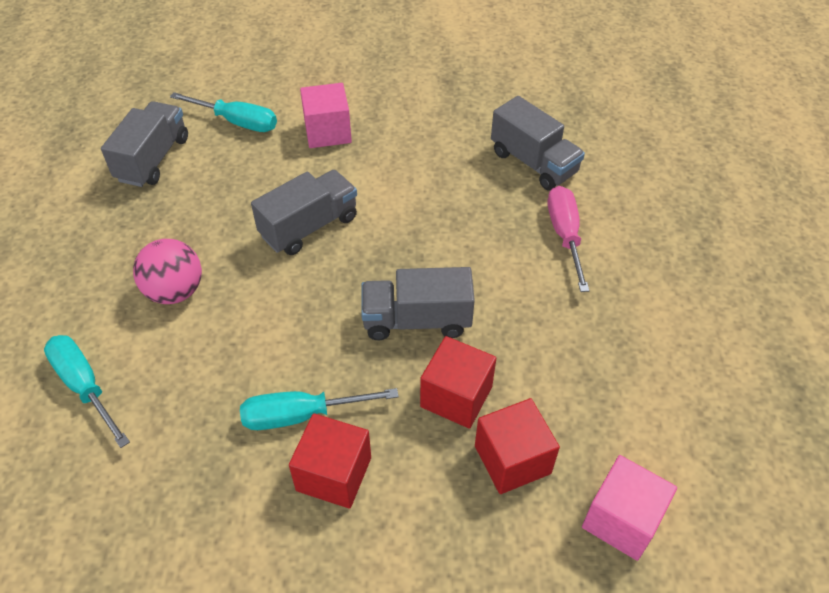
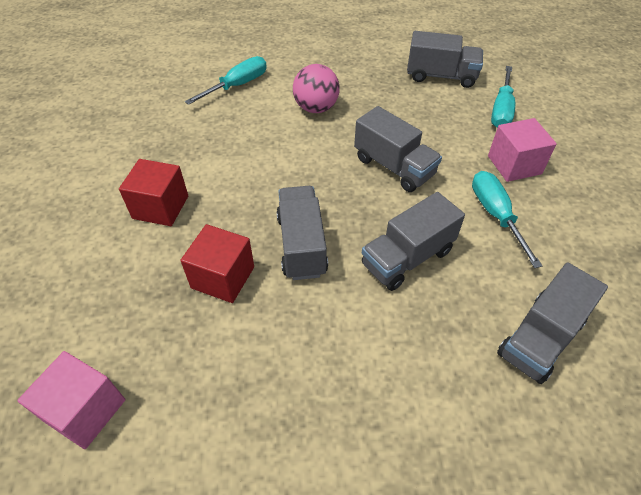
camera: 85 degrees right, 0 degrees up
(300, 415) = (210, 184): turquoise screwdriver -> turquoise screwdriver (495, 214)
(442, 234) = (407, 258): none -> grey truck
(512, 459) = (158, 320): red cube -> none
(565, 234) = (433, 370): pink screwdriver -> none

